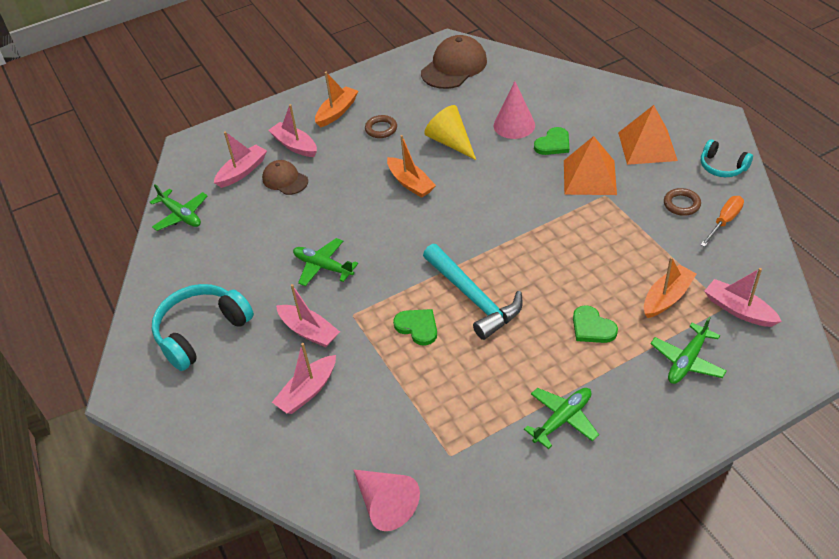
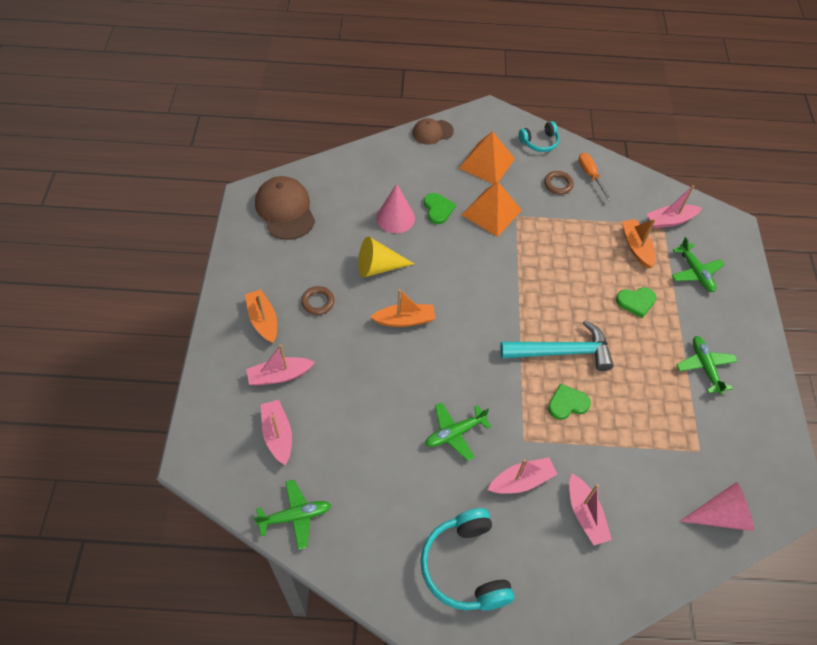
camera: 65 degrees left, 10 degrees up
(285, 180) = (320, 406): brown cap -> brown cap (432, 132)

